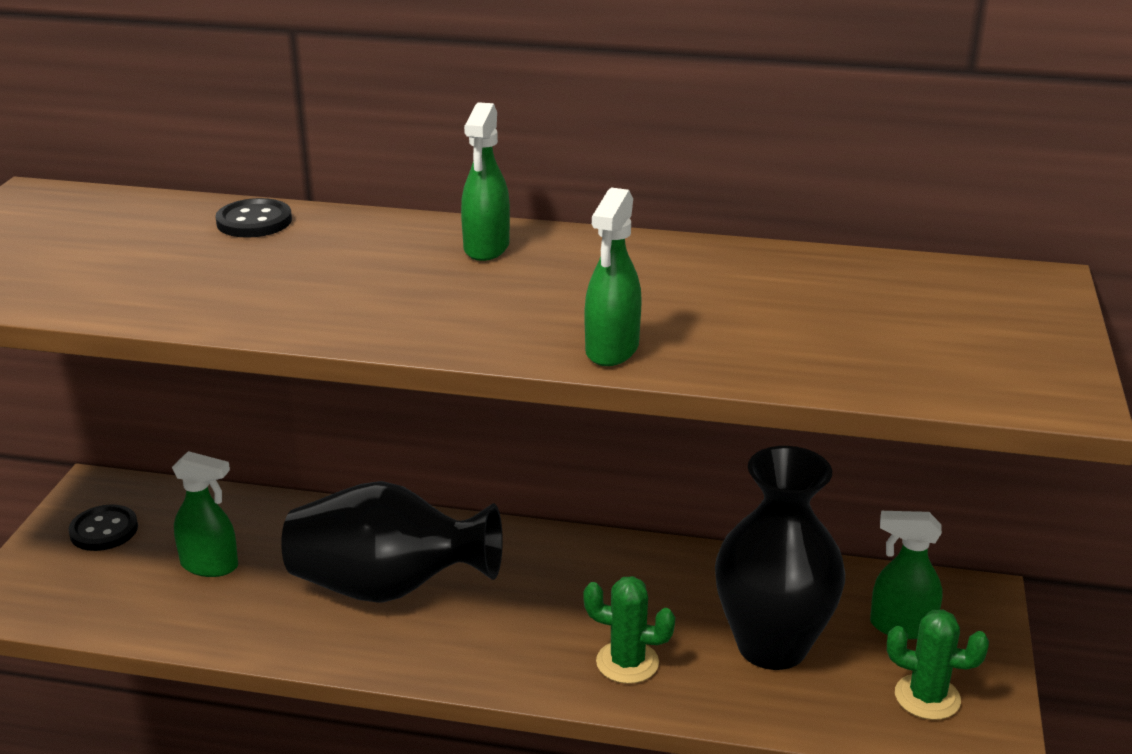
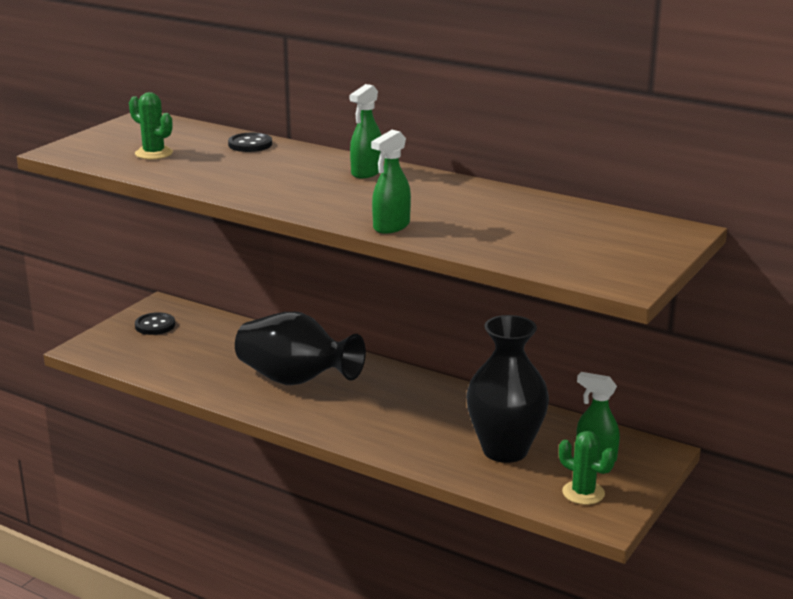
camera: 20 degrees right, 5 degrees down
(210, 565) = (203, 352): green spray bottle -> none
(627, 662) = (411, 441): green cactus -> green cactus (154, 153)

